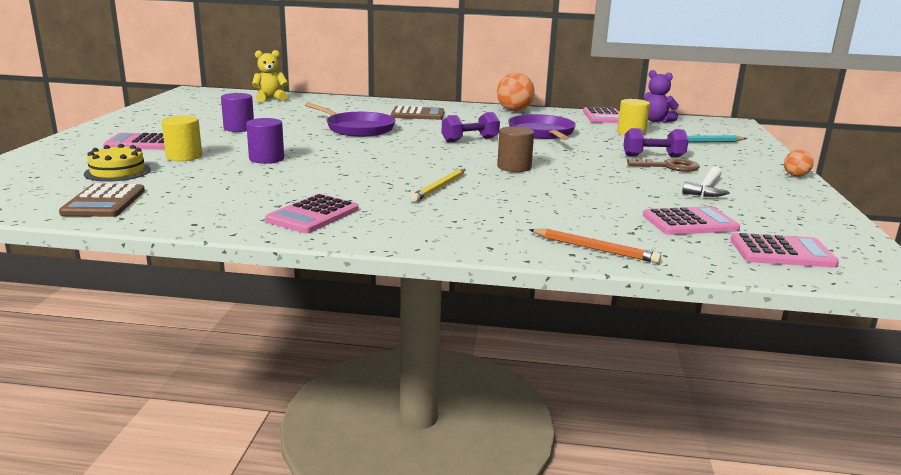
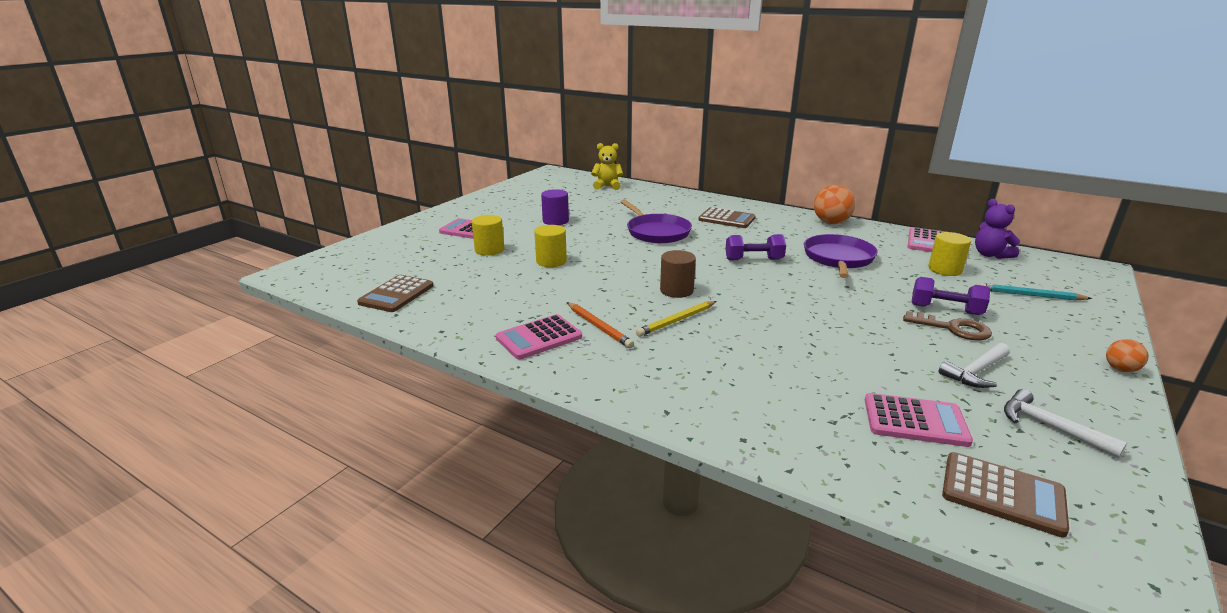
camera: 25 degrees right, 5 degrees up
(117, 172) = (429, 261): yellow cake -> none
(266, 159) = (551, 261): purple cylinder -> yellow cylinder
(514, 167) = (772, 304): brown cylinder -> brown cylinder (676, 290)
(595, 249) = (773, 437): orange pencil -> orange pencil (599, 327)
(779, 212) = (1049, 427): none -> white hammer
(781, 252) = (1002, 494): pink calculator -> brown calculator

